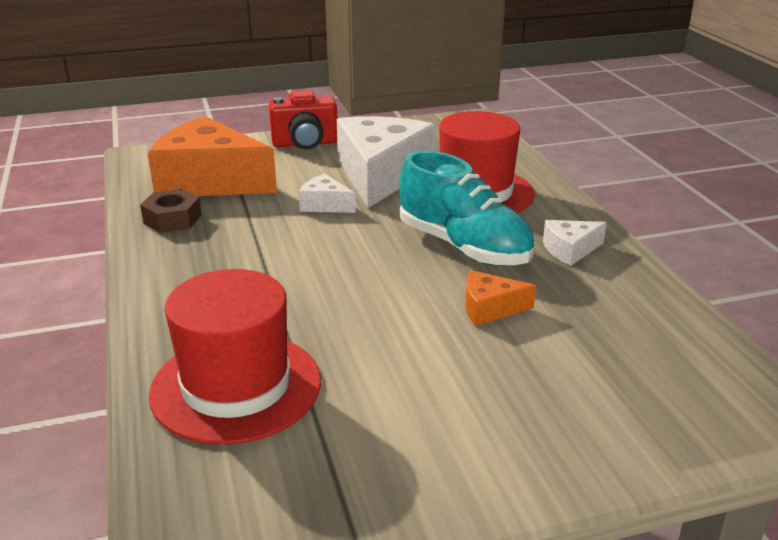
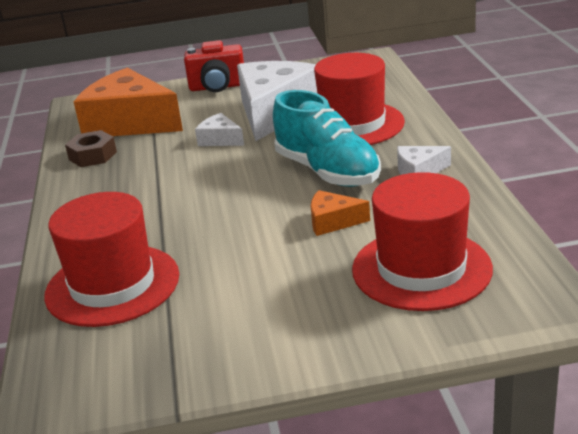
camera: 10 degrees right, 0 degrees up
(615, 369) = (421, 269): none -> red hat

